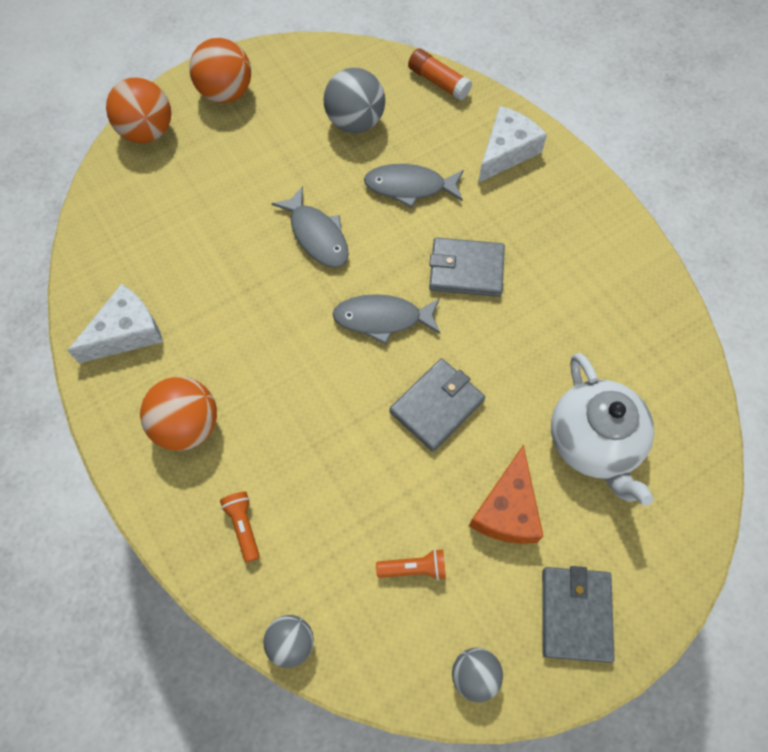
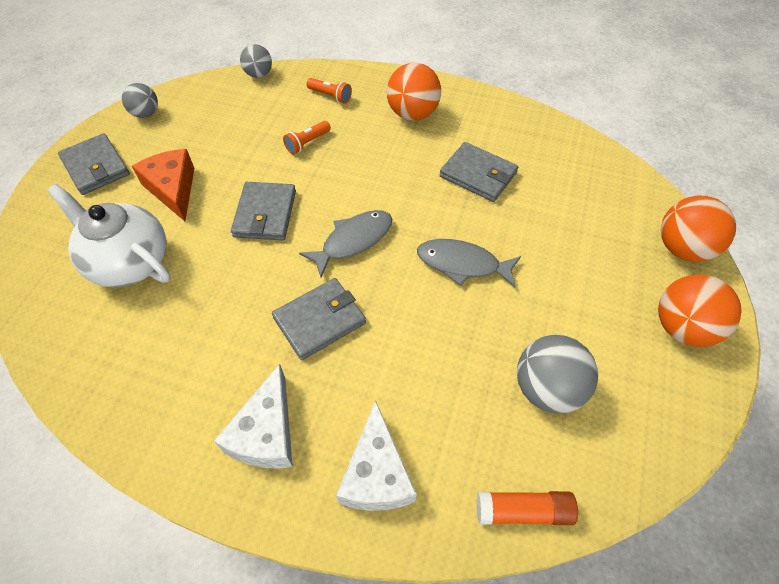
camera: 140 degrees right, 10 degrees down
(126, 332) = (506, 129): white cheese -> white cheese (266, 433)
(212, 303) = (478, 175): none -> grey wallet
(410, 187) = (433, 360): grey fish -> none
(414, 568) = (214, 133): orange flashlight -> orange flashlight (307, 143)

